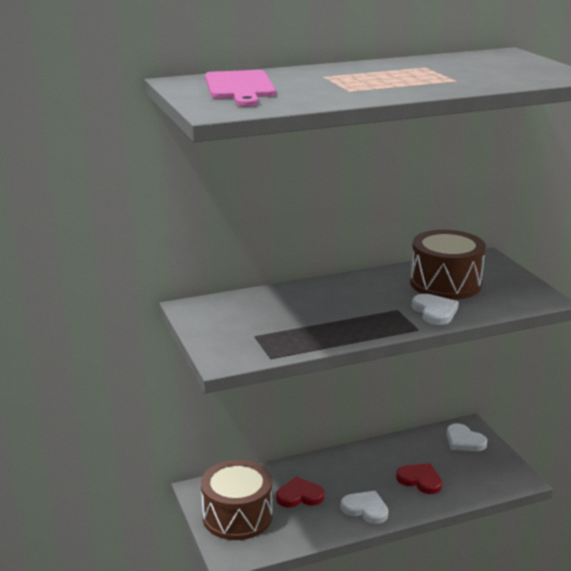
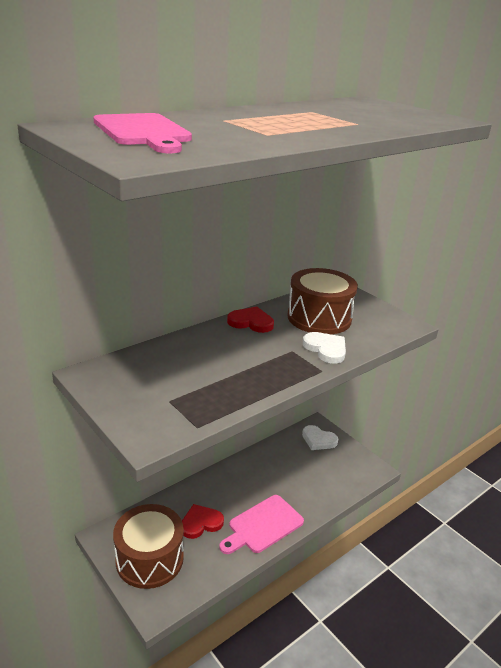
camera: 20 degrees left, 5 degrees up
(365, 509) = (263, 525): white heart -> pink cutting board
(420, 480) = (298, 485): red heart -> red heart (251, 322)

